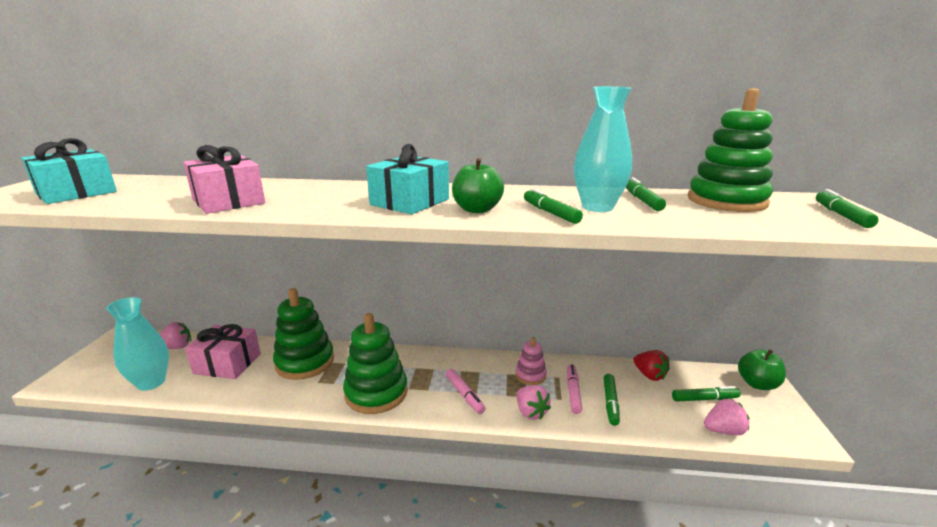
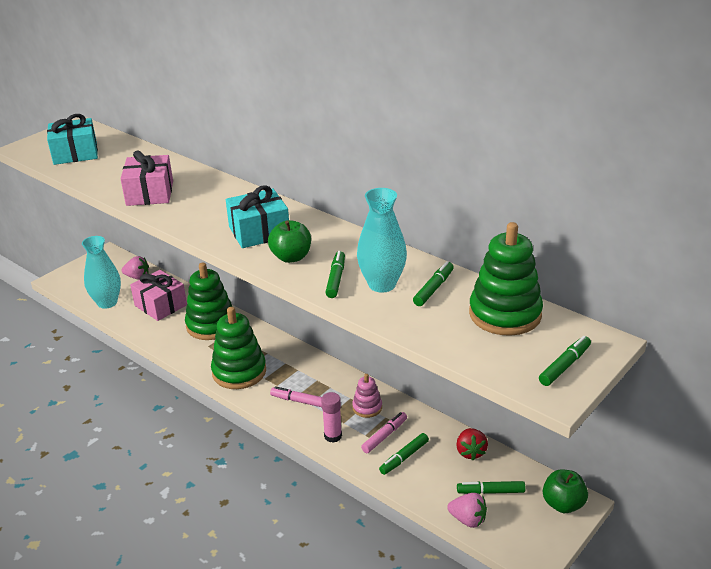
camera: 35 degrees right, 10 degrees up
(464, 395) = (299, 401): pink marker -> pink marker turned 105 degrees clockwise
(530, 412) = (333, 436): pink strawberry -> pink glue stick
(704, 399) = (490, 492): green marker -> green marker turned 150 degrees clockwise

